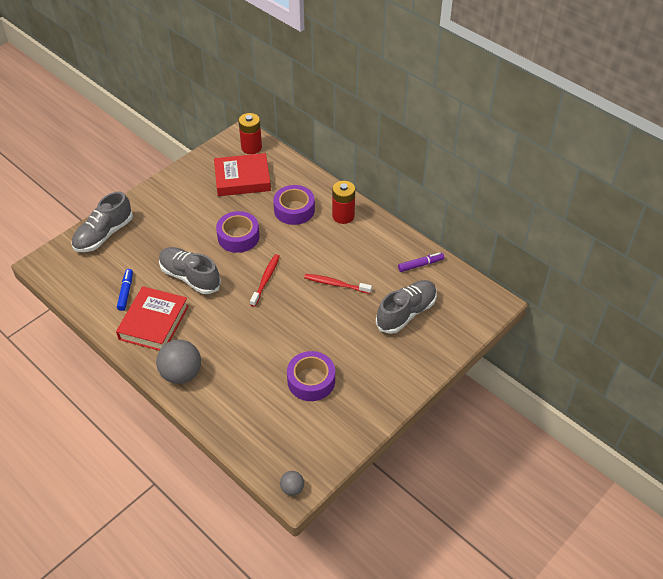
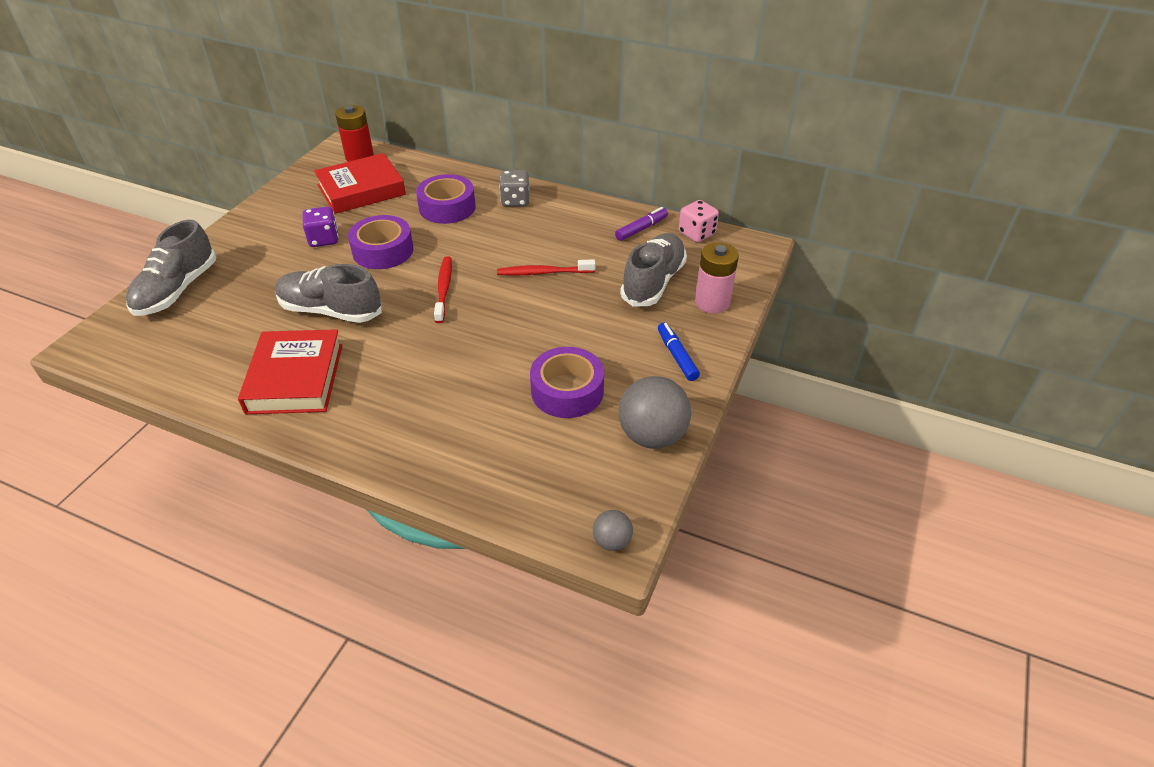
camera: 20 degrees left, 5 degrees down
(126, 292) = (236, 351): blue marker -> blue marker (677, 356)
(181, 374) = (366, 433): grey ball -> grey ball (652, 436)
(204, 217) = (324, 239): none -> purple dice
(343, 216) = (515, 201): red battery -> grey dice
(438, 341) = (712, 302): none -> pink battery
(458, 280) = (696, 233): none -> pink dice

